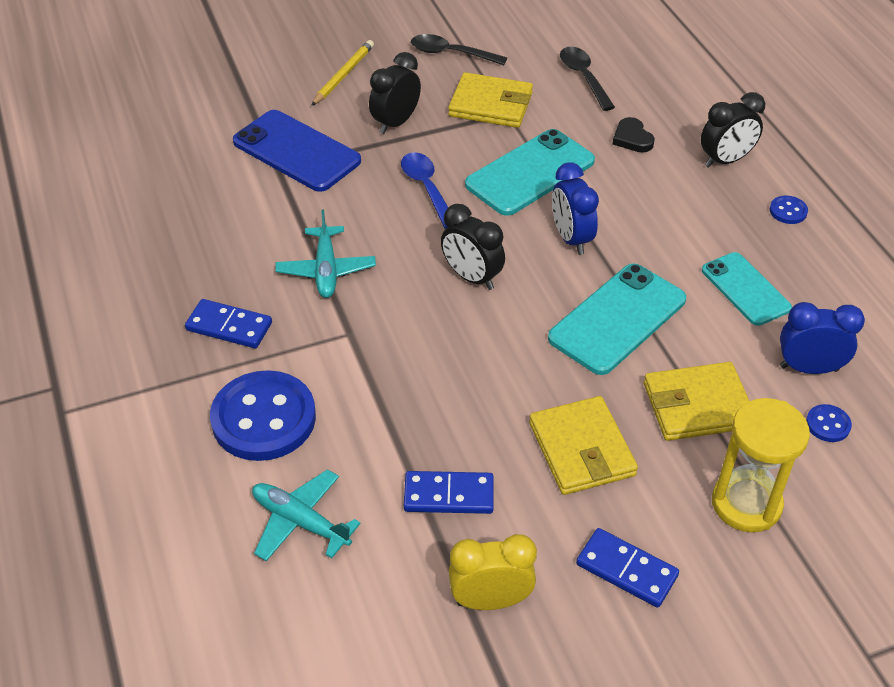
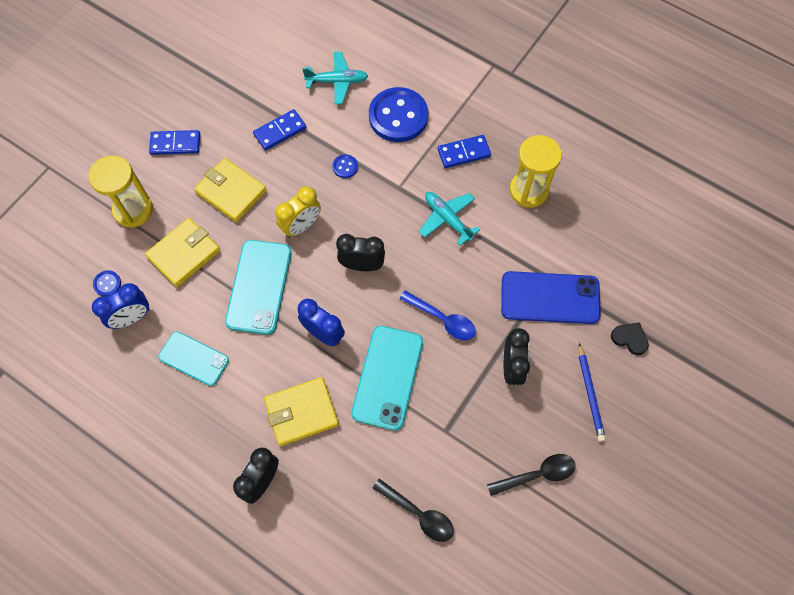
camera: 145 degrees right, 20 degrees up
(202, 248) = (529, 190): none -> yellow hourglass
(343, 75) = (590, 394): yellow pencil -> blue pencil
(490, 105) = (463, 432): yellow wallet -> yellow wallet (301, 412)
(490, 600) = (228, 97): yellow clock -> yellow clock (301, 226)
(632, 138) = (340, 462): black heart -> black heart (630, 339)
(788, 211) = (195, 452): blue button -> blue button (345, 167)

